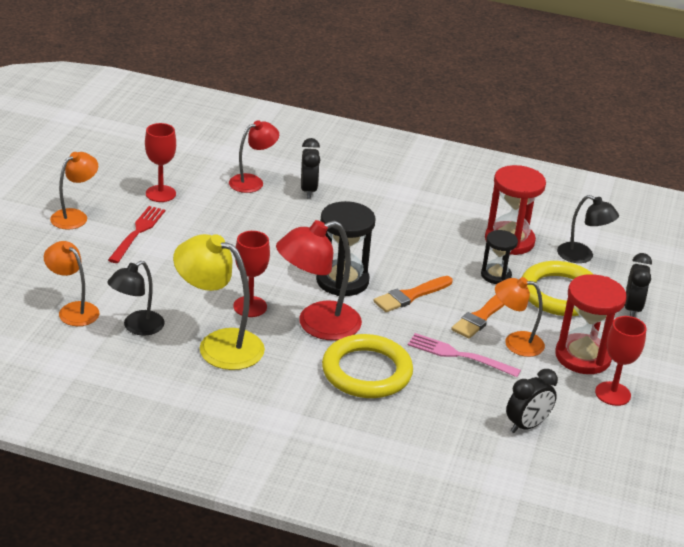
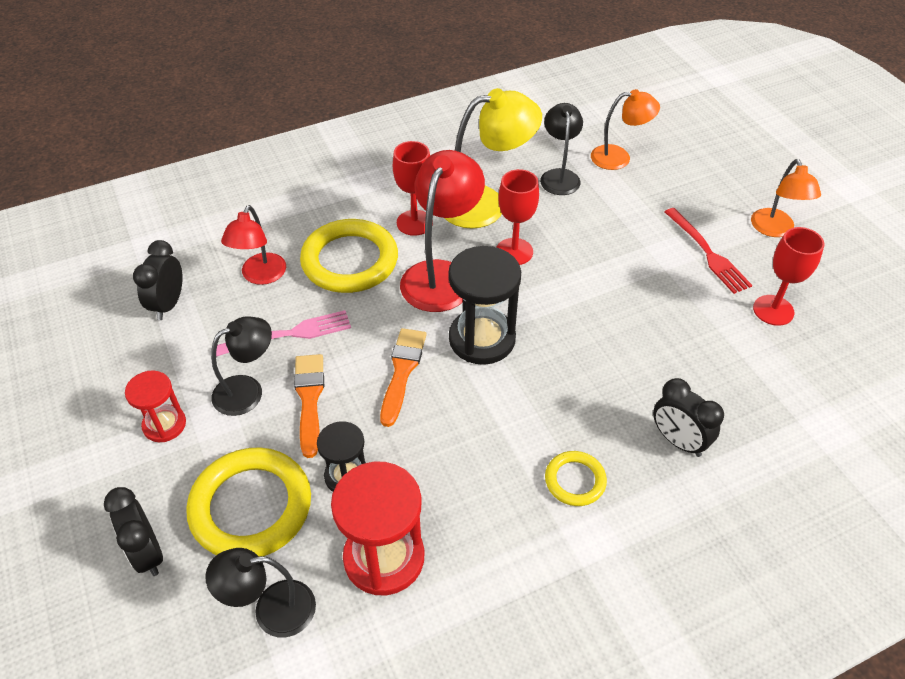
camera: 140 degrees right, 15 degrees up
(252, 182) = (740, 402): red lamp -> red lamp (260, 276)
(381, 209) = (575, 480): none -> yellow ring
(515, 343) = (247, 390): orange lamp -> black lamp
(582, 357) = (164, 425): red hourglass -> red hourglass, size x0.59
(612, 394) = (105, 398): red goblet -> red goblet (414, 223)

